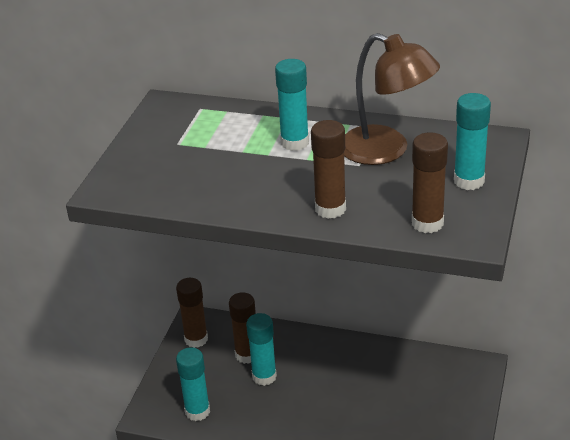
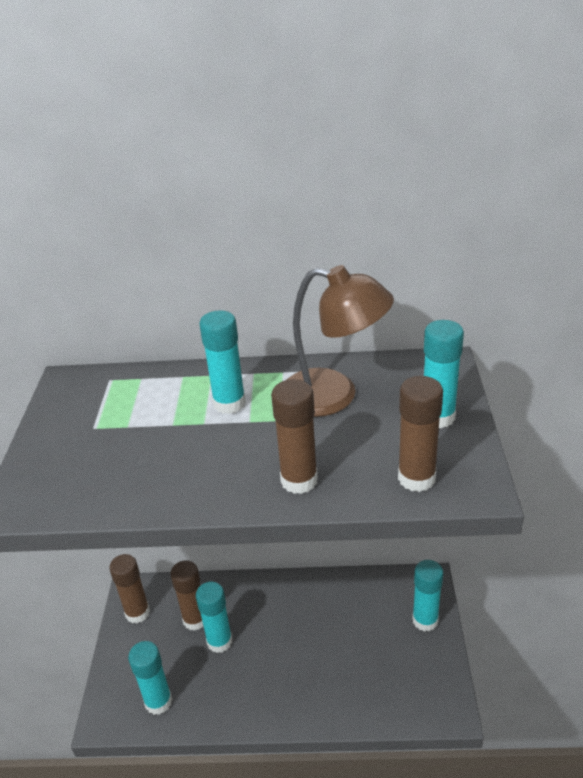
camera: 15 degrees left, 0 degrees up
(463, 397) = (425, 620): none -> turquoise glue stick

